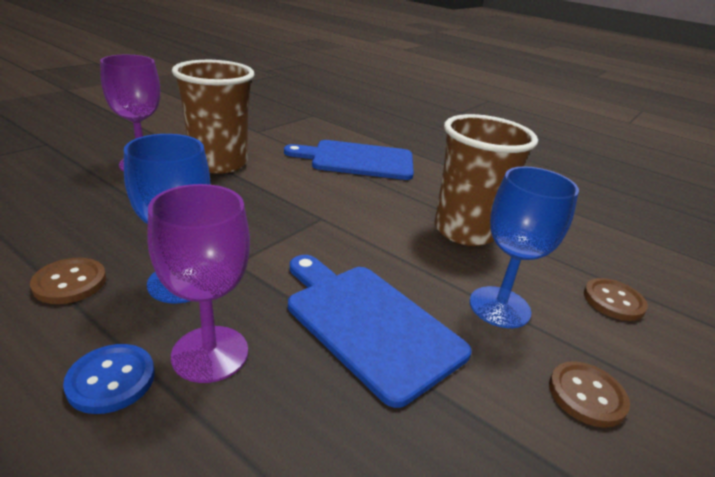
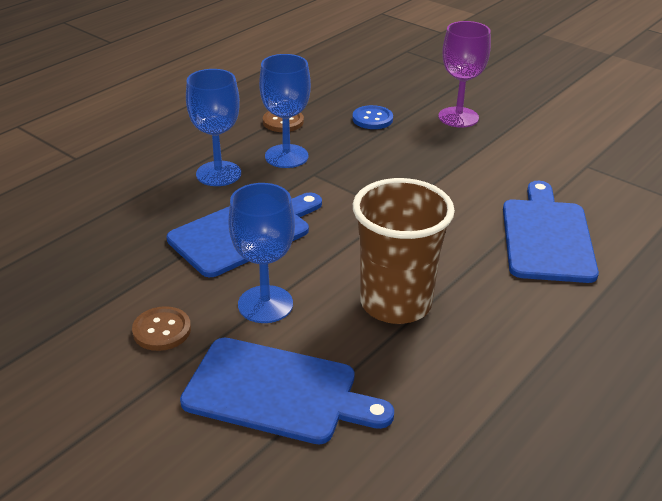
camera: 95 degrees right, 5 degrees up
(111, 380) = (201, 148): blue button -> blue button (372, 119)
(210, 353) = (218, 174): purple goblet -> blue goblet
(219, 163) = (482, 151): brown cup -> none
(613, 301) = (278, 392): brown button -> blue cutting board

